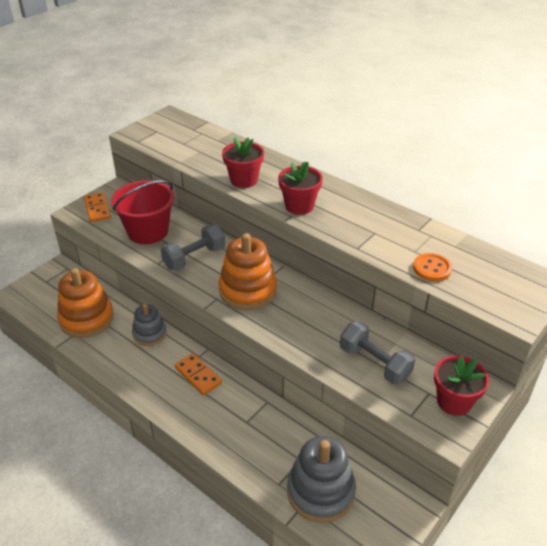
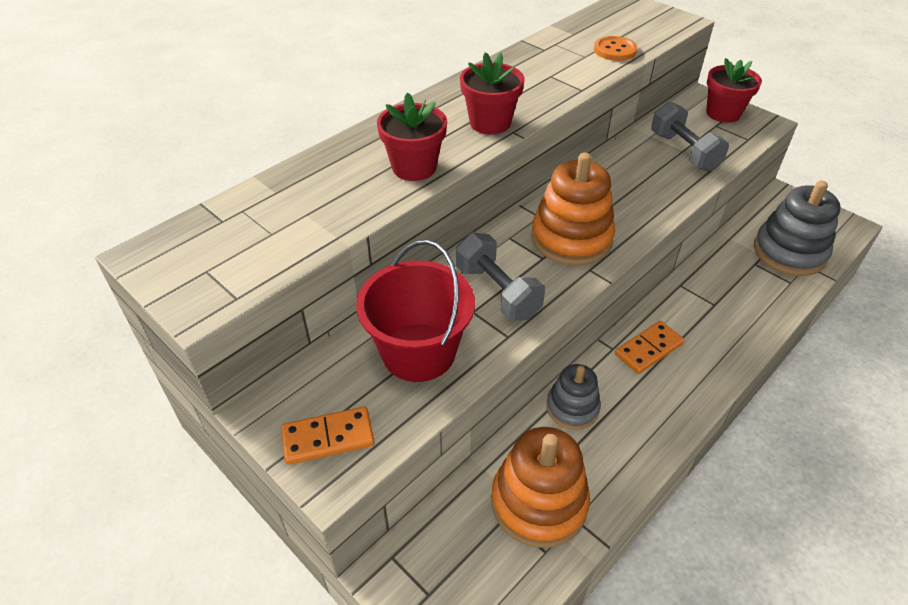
camera: 85 degrees left, 5 degrees up
(374, 363) = (684, 152): grey dumbbell -> grey dumbbell turned 75 degrees counterclockwise

